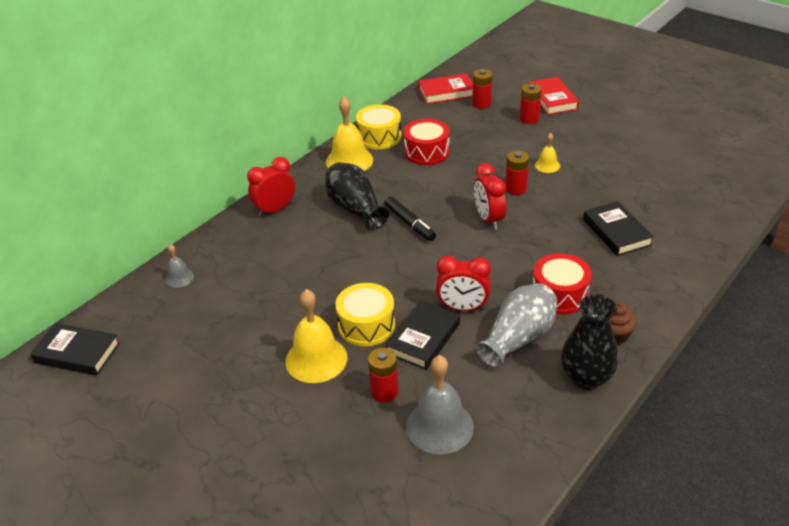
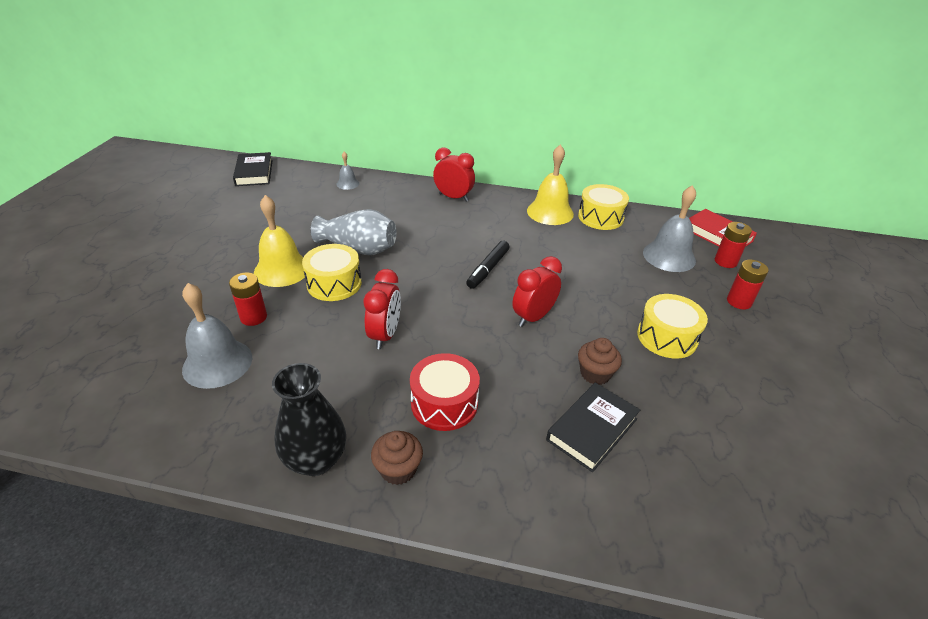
camera: 60 degrees right, 0 degrees up
(355, 209) = (485, 234): black vase -> none
(423, 338) = (331, 321): black book -> none
(426, 152) = (605, 249): red drum -> none
(457, 125) = (669, 256): none -> grey bell
(462, 308) = (385, 335): red clock -> red clock turned 150 degrees counterclockwise
(516, 189) = (601, 323): red battery -> none
(518, 338) = (358, 387): grey vase -> grey vase (359, 248)
(547, 165) = (667, 337): yellow bell -> yellow drum
(552, 99) = (799, 310): red book -> none
(566, 211) = (595, 374): none -> brown cupcake

